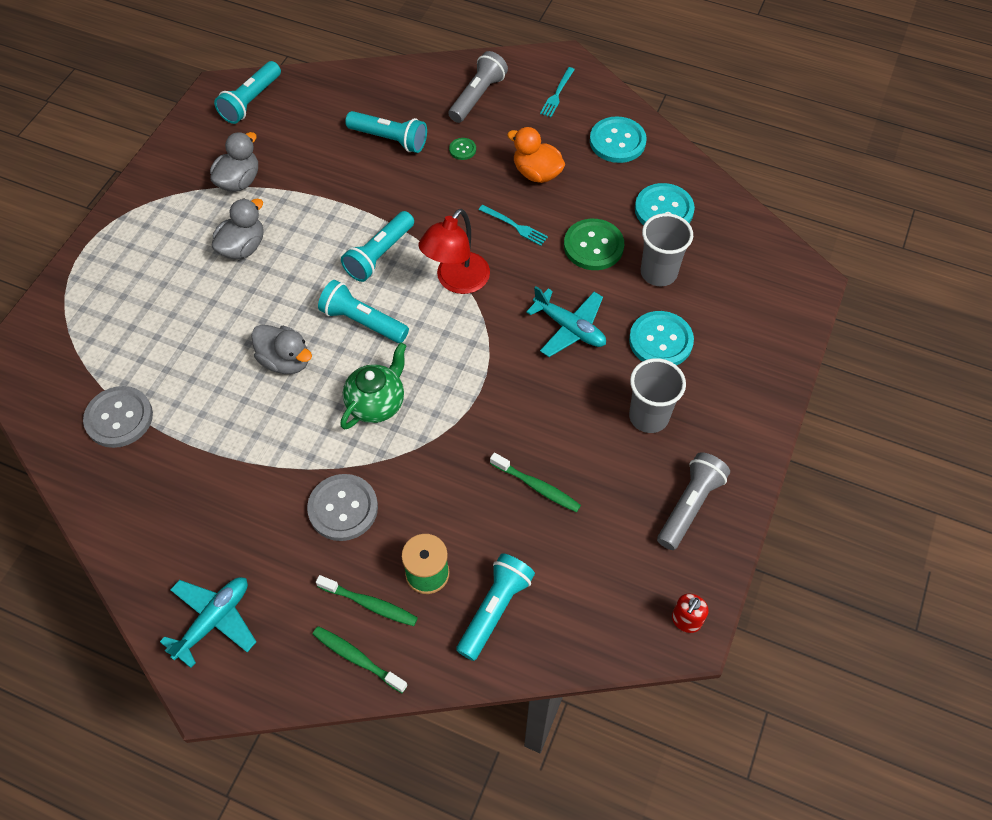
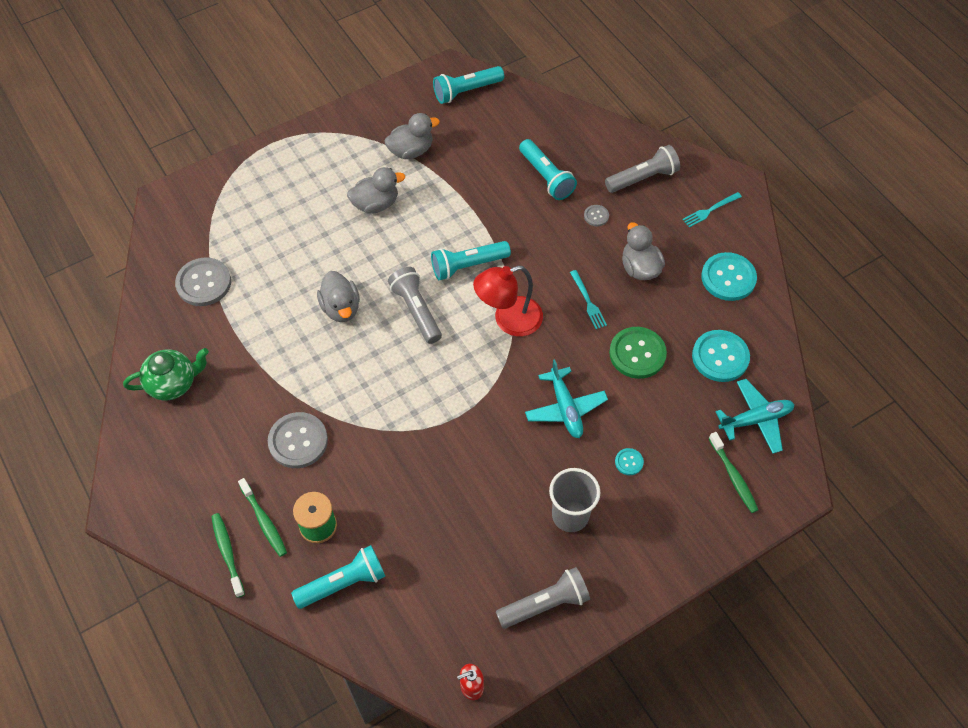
camera: 35 degrees right, 0 degrees up
(214, 620) = (159, 464): turquoise plane -> turquoise plane (755, 420)
(363, 322) = (416, 311): turquoise flashlight -> grey flashlight
(376, 403) = (379, 379): green teapot -> green teapot (173, 383)
(462, 149) = (596, 216): green button -> grey button
(536, 173) = (640, 268): orange duck -> grey duck
(537, 486) = (443, 514): green toothbrush -> green toothbrush (733, 476)
(658, 273) = (672, 406): grey cup -> none
(660, 341) = (629, 462): turquoise button -> turquoise button, size x0.48

